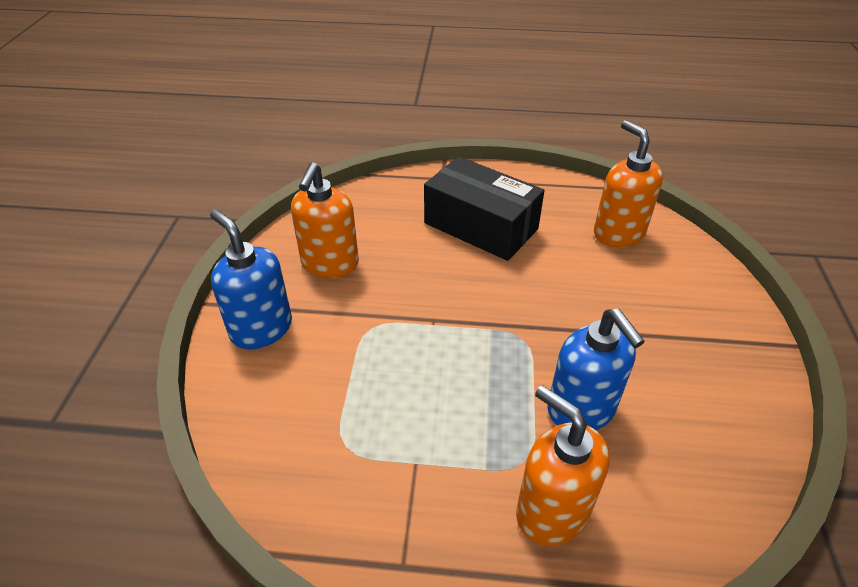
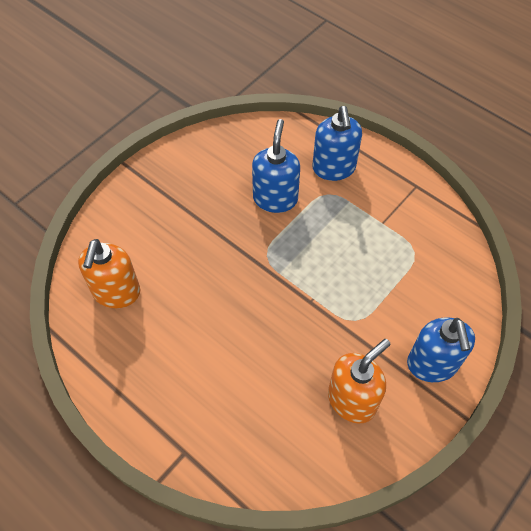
camera: 145 degrees left, 15 degrees up
(480, 226) = (206, 366): black box -> none
(551, 511) = (334, 168): orange soap dispenser -> blue soap dispenser

